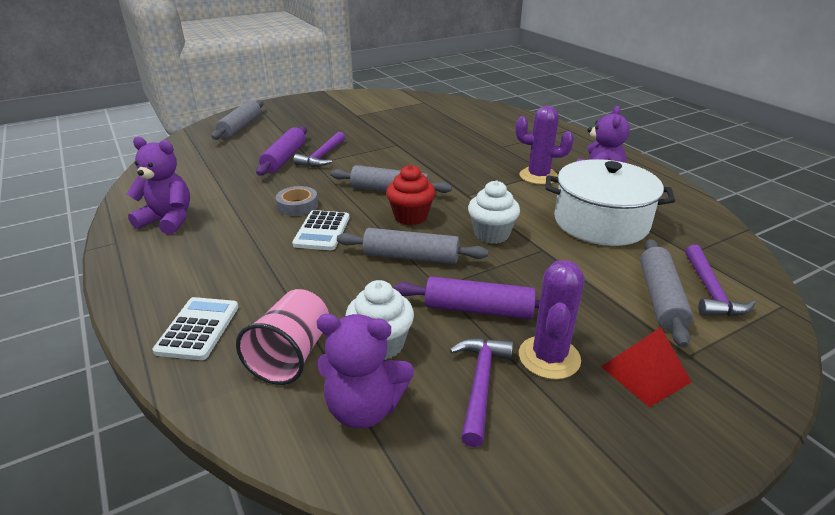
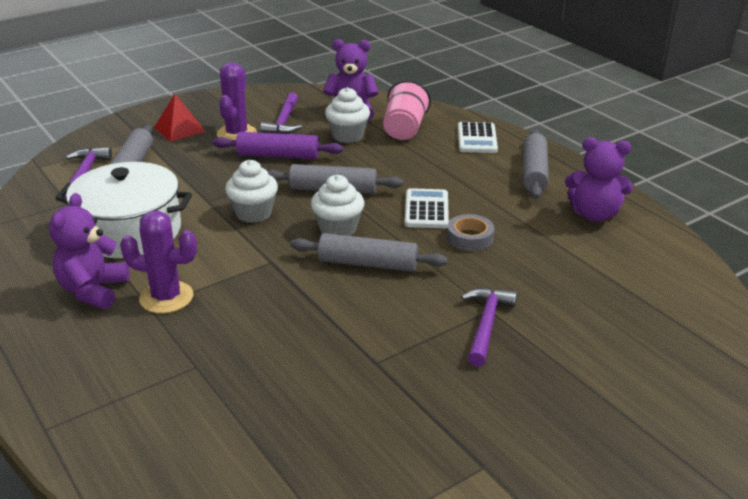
camera: 175 degrees right, 0 degrees up
(240, 127) = (687, 403): grey rolling pin -> grey rolling pin (534, 172)
(284, 158) = (541, 317): purple rolling pin -> none
(410, 217) = (338, 229): red cupcake -> white cupcake

